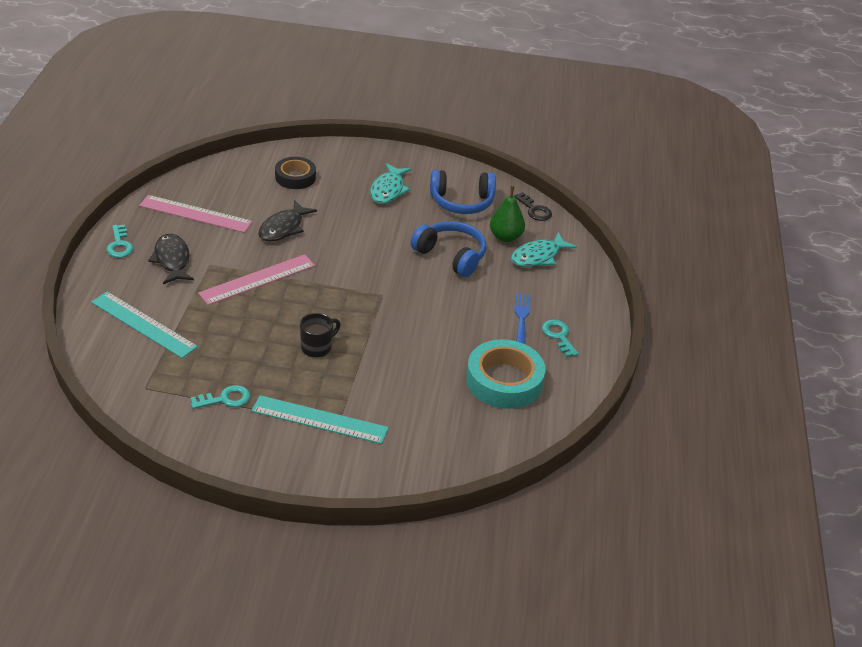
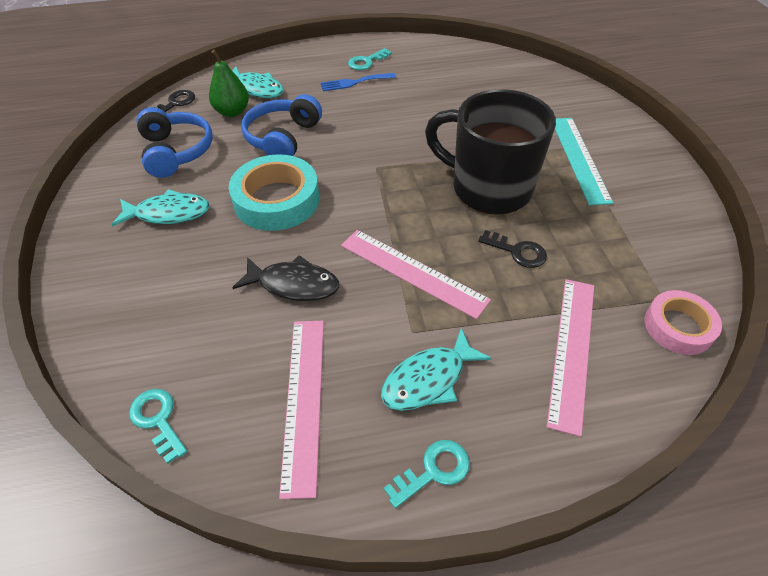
camera: 105 degrees left, 10 degrees up
(119, 382) = (678, 327): none -> pink tape
(143, 324) = (572, 350): turquoise ruler -> pink ruler
(172, 260) = (428, 379): black fish -> turquoise fish
(225, 399) = (615, 228): turquoise key -> turquoise key (158, 420)
(240, 335) = (517, 251): none -> black key
(295, 177) = (162, 314): black tape -> none
(317, 347) = (488, 188): black mug -> black mug, size x2.35
(504, 381) = (443, 77): turquoise tape -> turquoise tape (277, 200)

